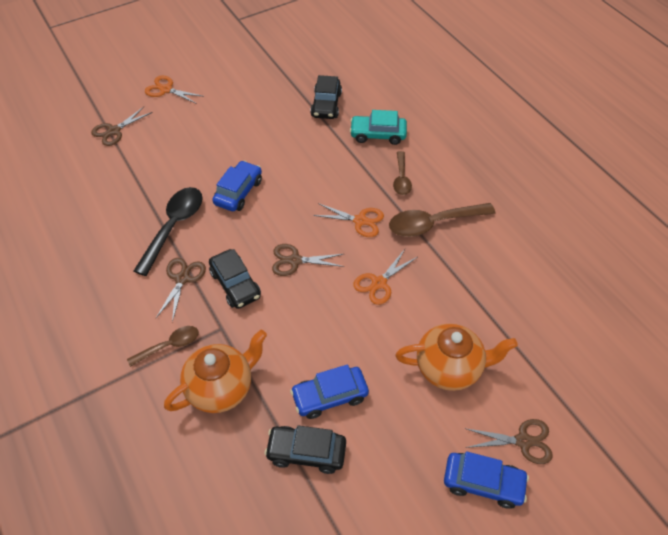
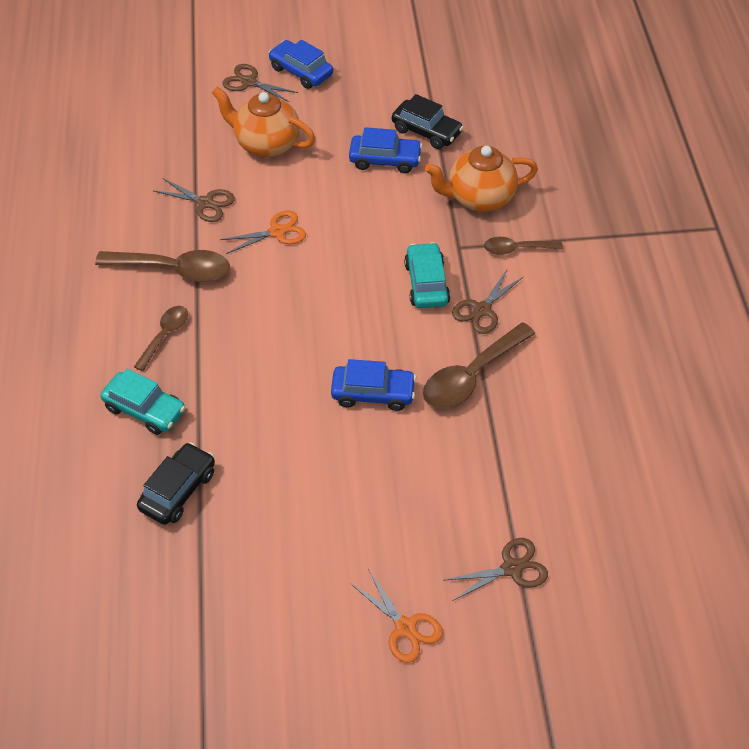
camera: 155 degrees left, 0 degrees up
(174, 227) = (471, 376): black spoon -> brown spoon
(235, 284) = (426, 283): black car -> turquoise car
(238, 192) = (373, 393): blue car -> blue car turned 135 degrees counterclockwise
(295, 260) = (350, 285): brown scissors -> brown scissors (205, 203)
(360, 221) = (251, 302): orange scissors -> none

